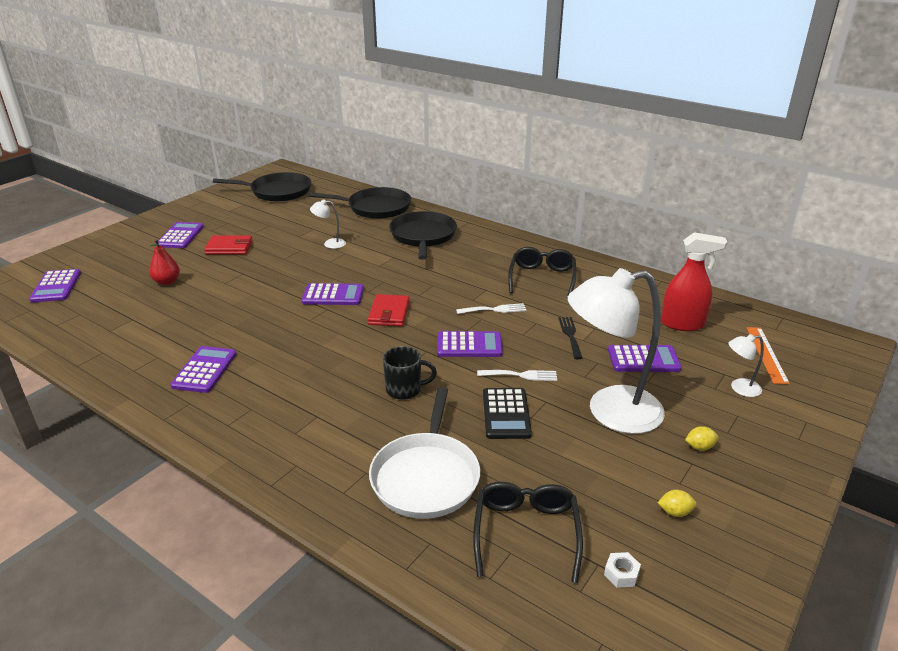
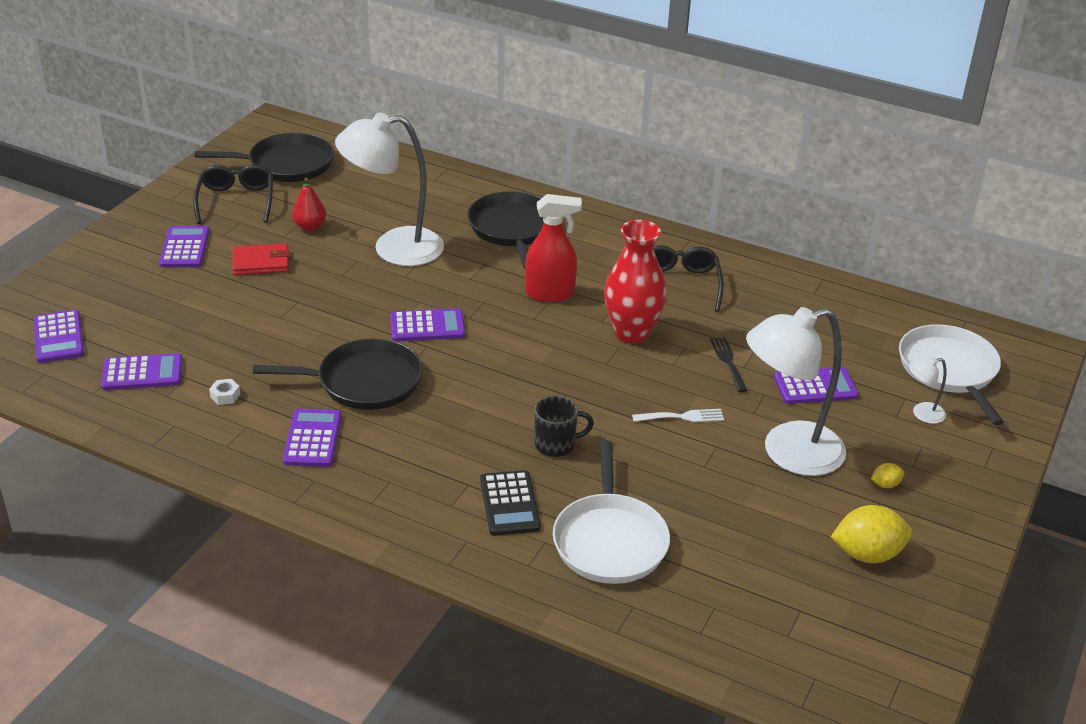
camera: 10 degrees left, 5 degrees up
(167, 282) = (203, 321): red pear -> red pear (310, 226)
(330, 244) = (393, 248): white lamp -> white lamp, size x2.40
(375, 208) = (434, 185): black pan -> black pan (364, 382)
(389, 313) = (505, 347): red wallet -> none
(469, 345) = (614, 383): purple calculator -> purple calculator (142, 373)
(494, 309) = (632, 333): white fork -> red vase
(506, 414) = (676, 464): black calculator -> black calculator (509, 504)
(526, 533) = (725, 588): black glasses -> black glasses (236, 201)
(621, 574) = (823, 617): white nut -> white nut (225, 396)
(675, 512) = (867, 554): yellow lemon -> yellow lemon, size x2.15
(682, 324) = (854, 337): red spray bottle -> red spray bottle (550, 293)
(766, 354) = (949, 370): orange ruler -> white pan

